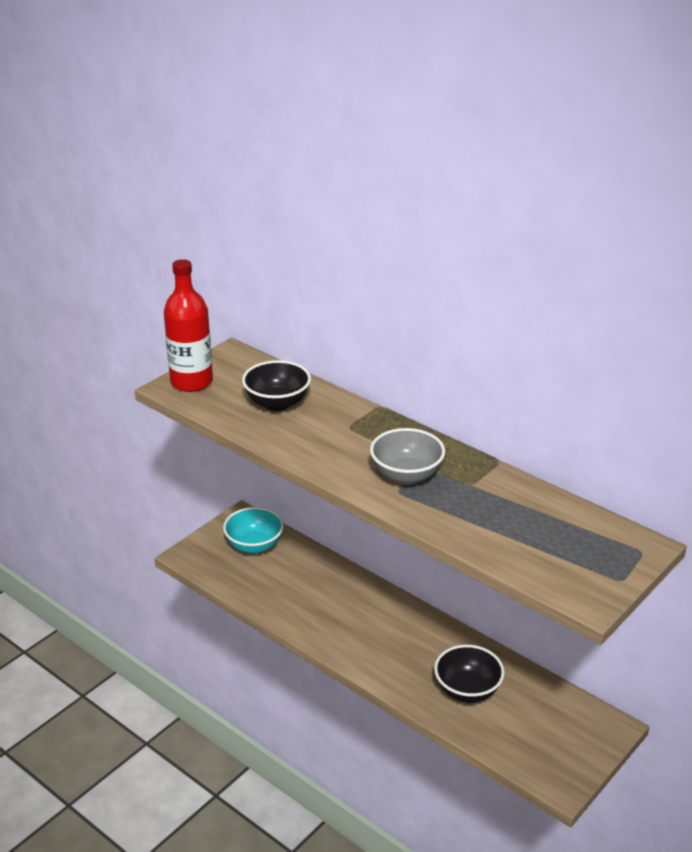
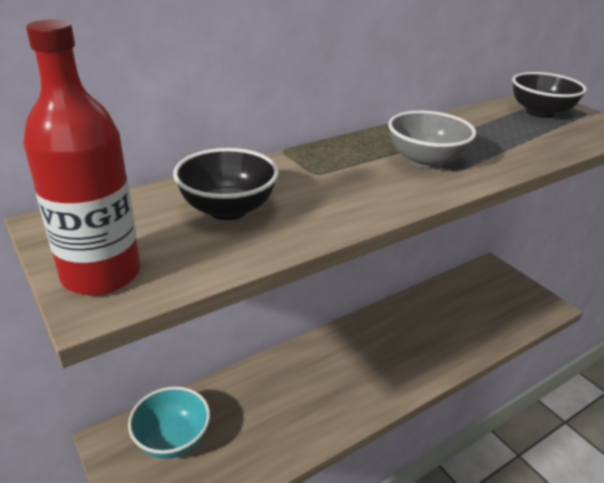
camera: 75 degrees left, 0 degrees up
(467, 690) = (447, 327): black bowl -> black bowl (540, 112)

